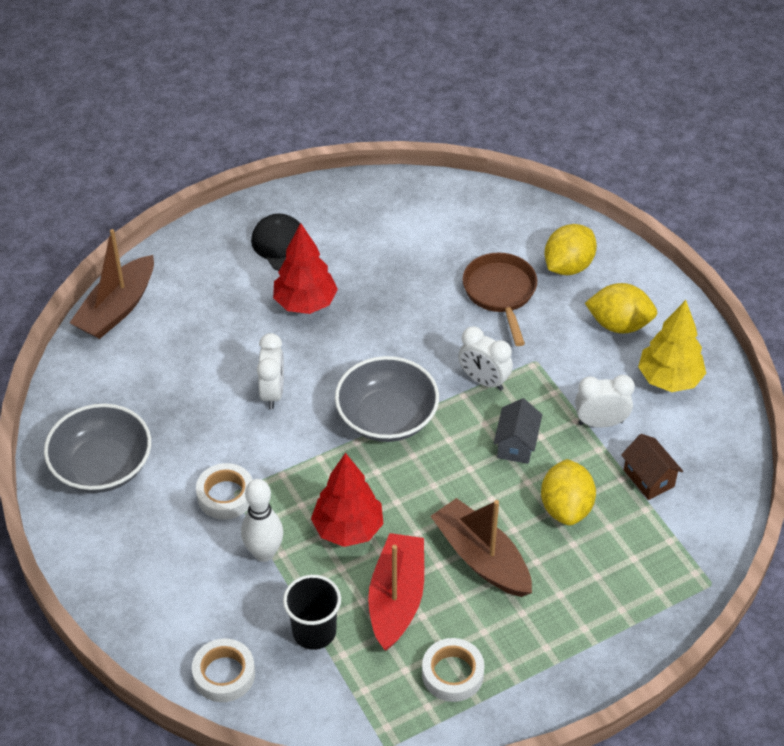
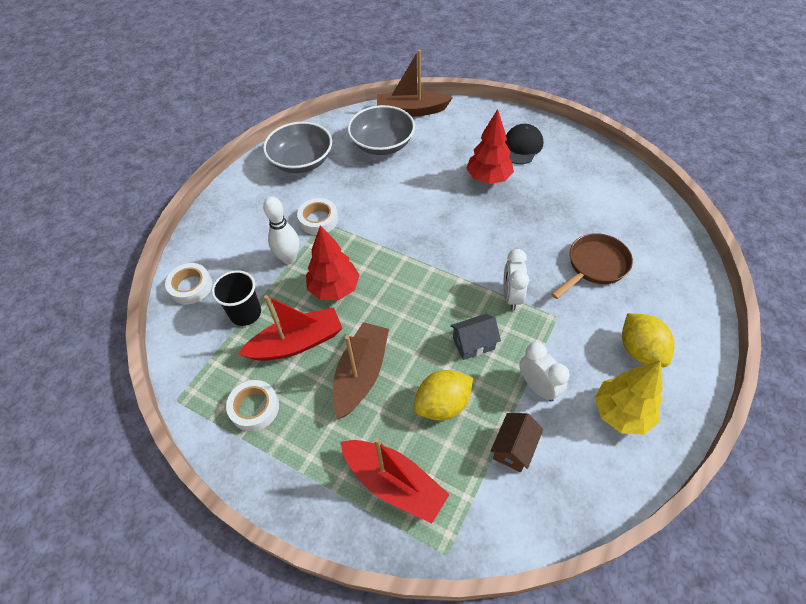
camera: 60 degrees right, 5 degrees up
(272, 393) = (409, 200): white clock -> none
(387, 417) = (436, 262): grey bowl -> grey bowl (382, 144)
(568, 266) = (659, 291): yellow lemon -> none
(621, 589) = (394, 483): none -> red boat

